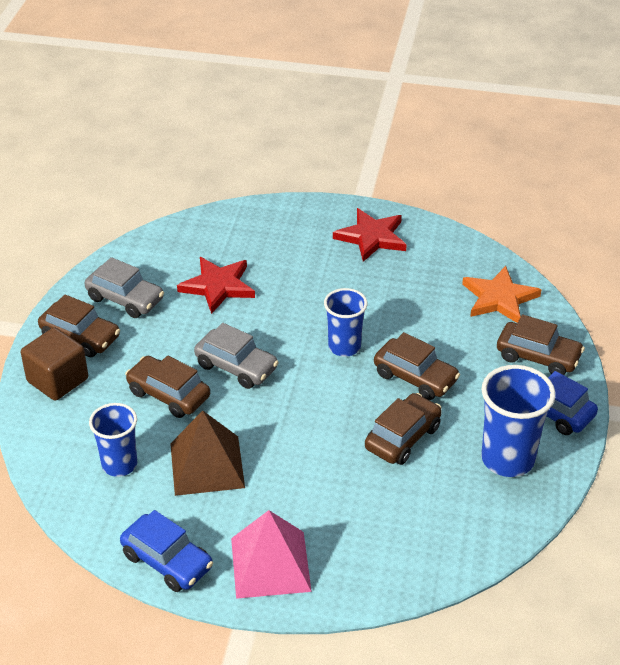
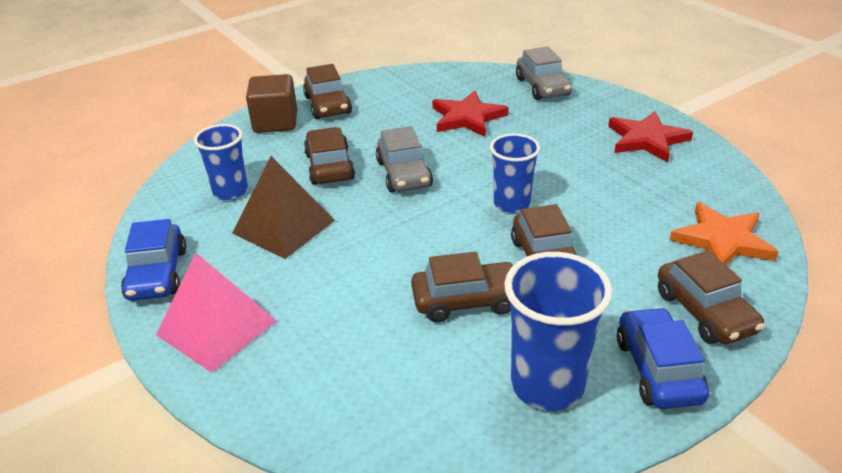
camera: 45 degrees right, 5 degrees down
(125, 299) = (390, 97): grey car -> grey car (542, 87)

